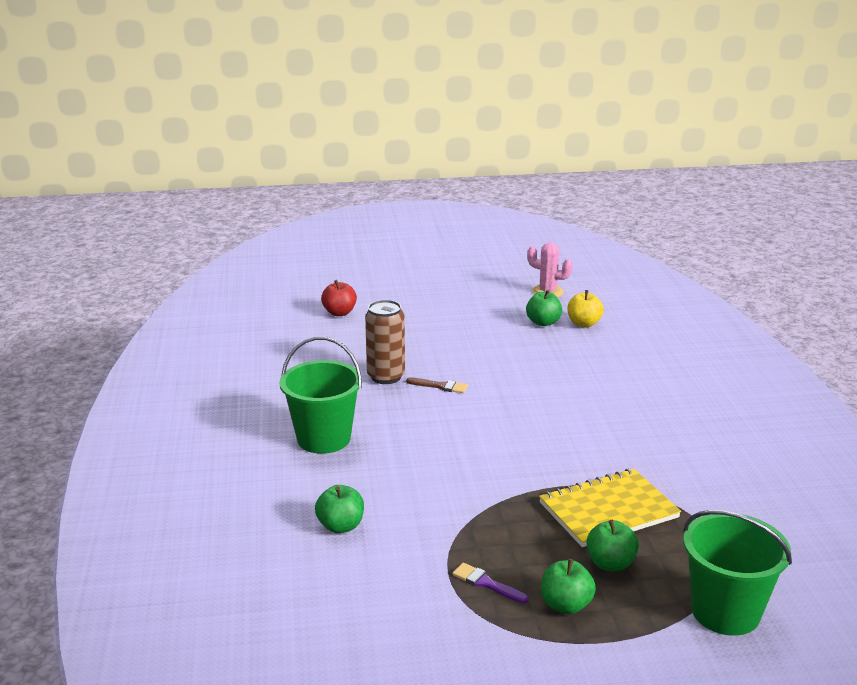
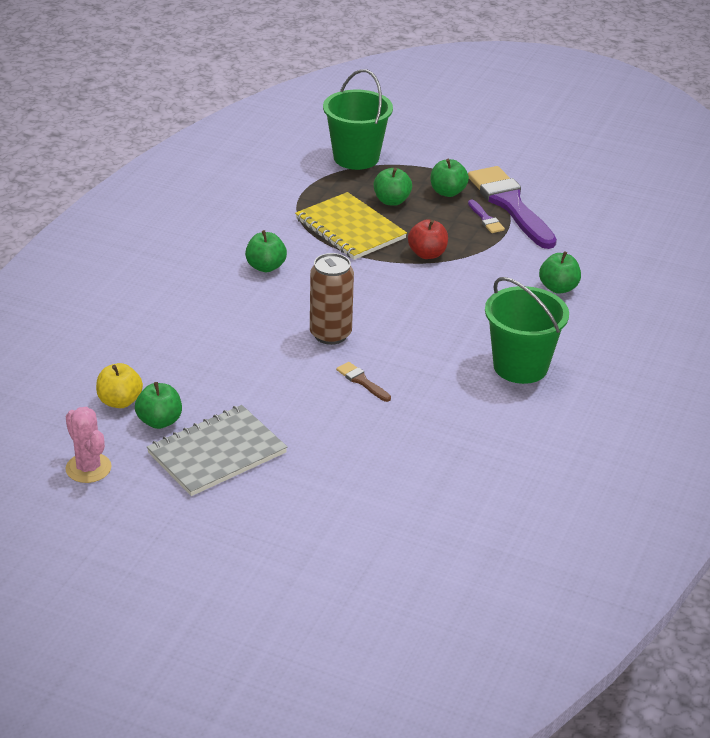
camera: 150 degrees left, 10 degrees up
(339, 313) = (376, 539): red apple -> red apple (427, 254)
(386, 376) = (405, 414): brown can -> brown can (330, 334)
(477, 618) = (510, 205): none -> purple brush
(485, 319) = (217, 453): none -> grey notebook
(608, 510) = (350, 229): yellow notebook -> yellow notebook turned 45 degrees clockwise
(627, 442) = (266, 267): none -> green apple

